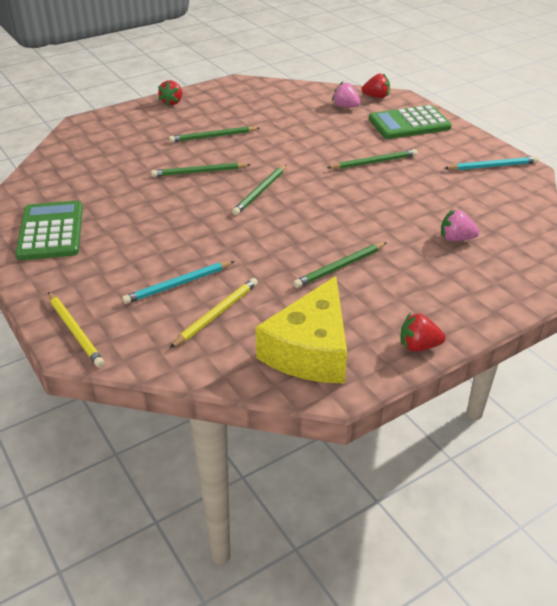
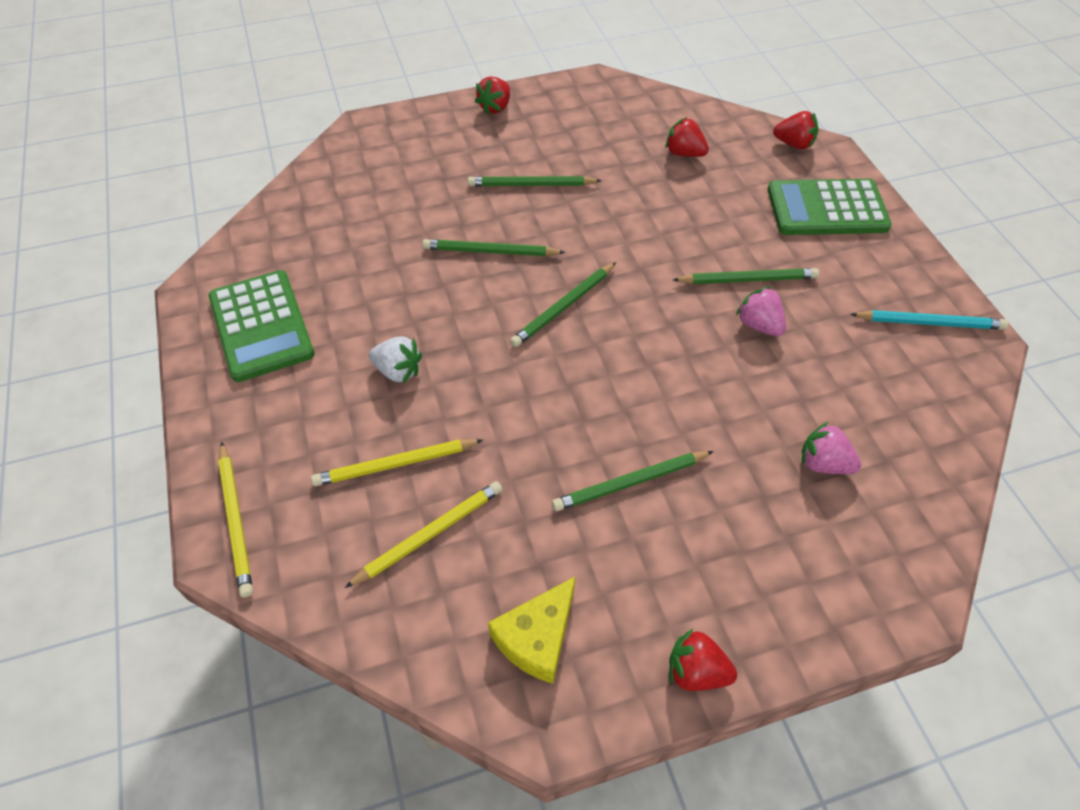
camera: 15 degrees right, 15 degrees up
(51, 231) = (261, 326): green calculator -> green calculator turned 150 degrees clockwise
(160, 239) = (398, 371): none -> white strawberry
(178, 284) = (395, 464): turquoise pencil -> yellow pencil
(308, 109) = (684, 153): none -> red strawberry
(310, 350) = (537, 637): yellow cheese -> yellow cheese, size x0.59
(345, 106) = (741, 156): pink strawberry -> pink strawberry (759, 325)

